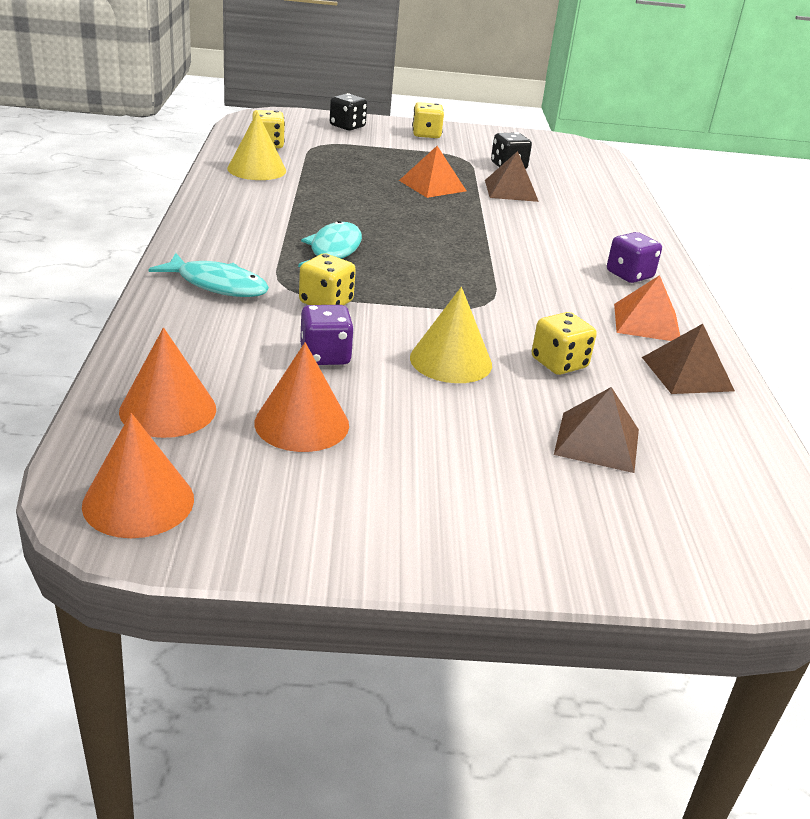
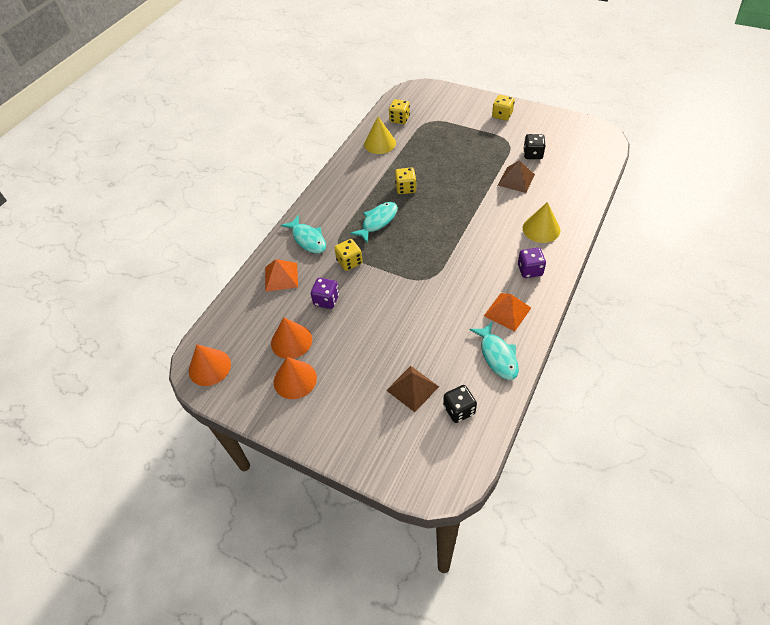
camera: 35 degrees right, 20 degrees up
(168, 410) = (245, 319): orange cone -> orange cone (295, 379)
(347, 126) = (457, 103): black dice -> black dice (459, 410)
(432, 185) = (470, 169): orange pyramid -> orange pyramid (281, 277)
(451, 361) = (381, 317): yellow cone -> yellow cone (541, 229)
(559, 363) = (434, 331): yellow dice -> yellow dice (406, 188)
(687, 374) = (497, 355): brown pyramid -> turquoise fish

